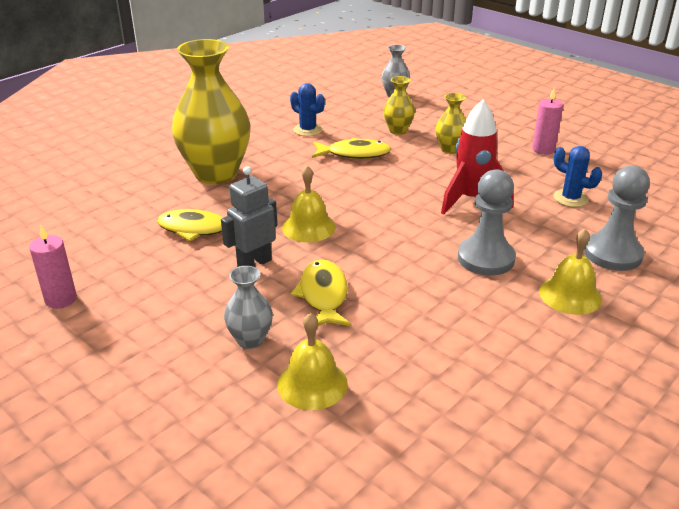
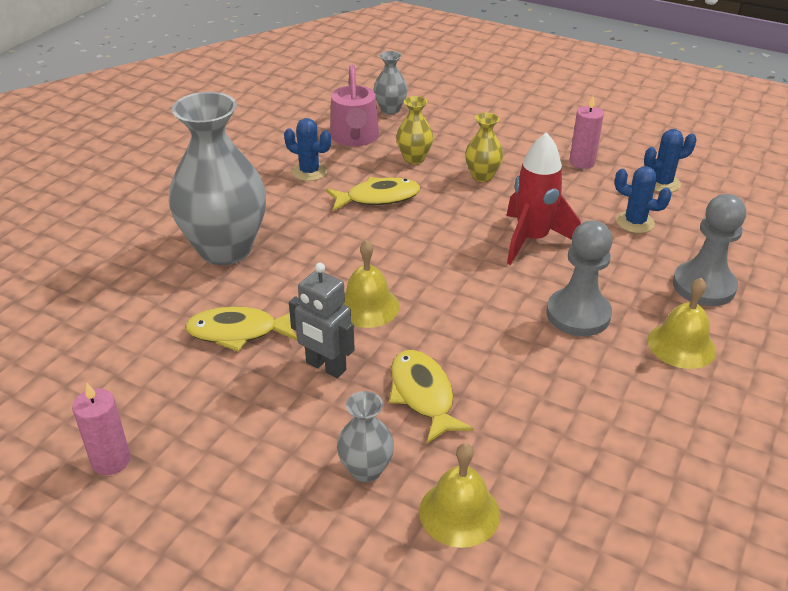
camera: 15 degrees left, 5 degrees up
(216, 174) = (225, 249): yellow vase -> grey vase
(254, 263) = (325, 367): grey robot -> grey robot turned 90 degrees counterclockwise
(356, 111) = (354, 138): none -> pink watering can
(610, 173) = (662, 183): none -> blue cactus

